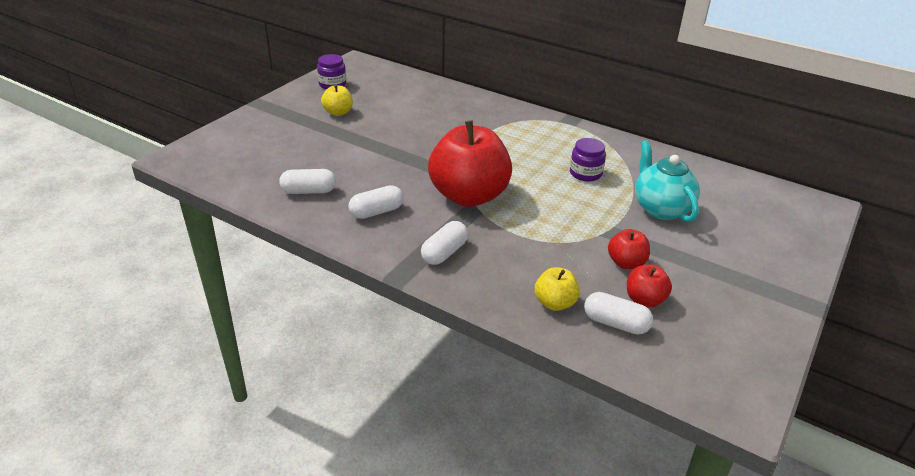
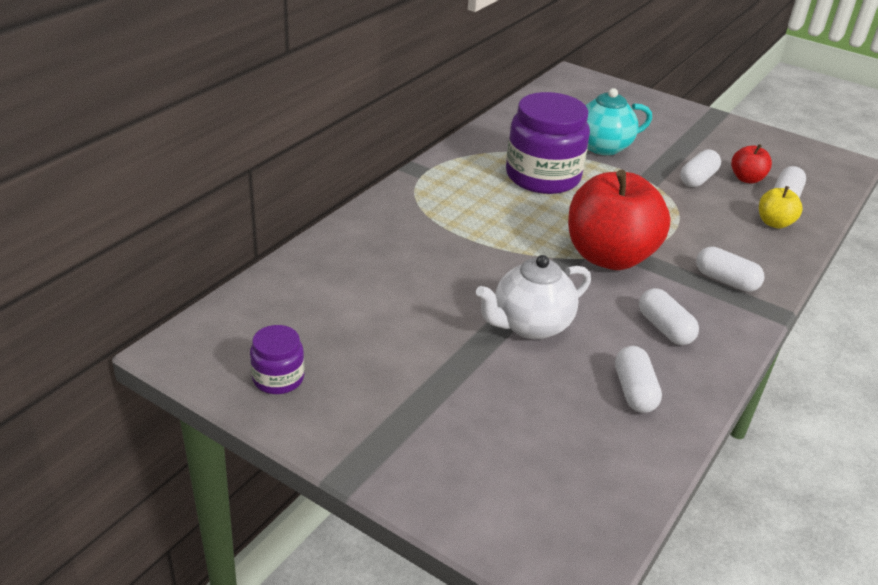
camera: 90 degrees left, 0 degrees up
(338, 112) = (390, 368): yellow apple -> none
(378, 157) = (530, 325): none -> white teapot
(585, 173) = (543, 176): purple jar -> purple jar, size x2.05
(626, 263) = (697, 179): red apple -> white capsule

